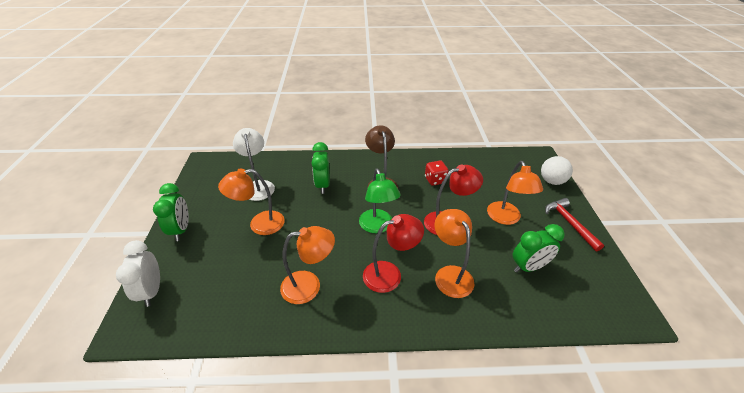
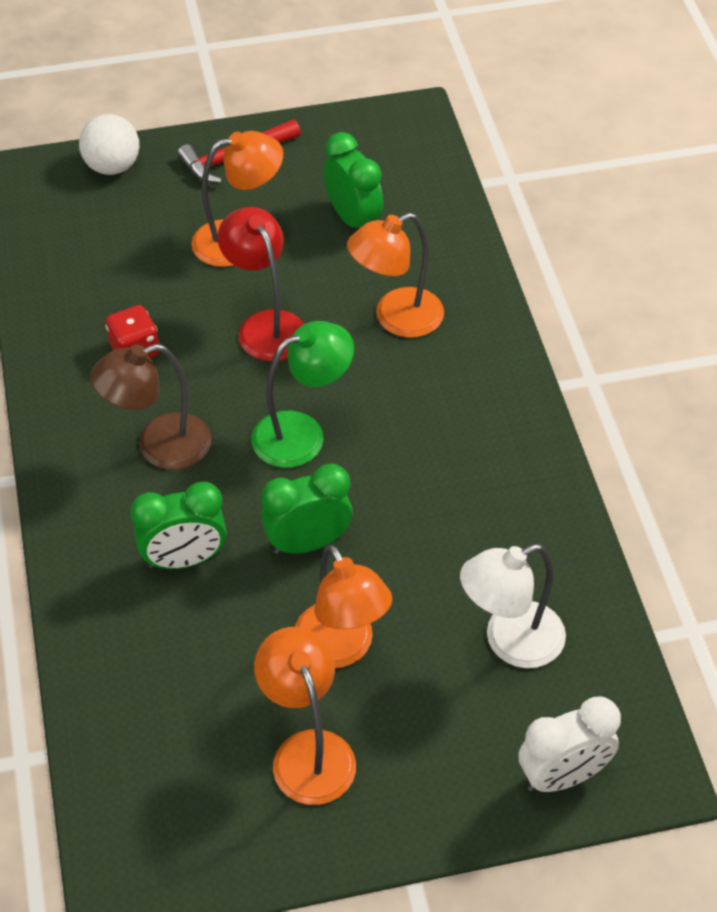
camera: 100 degrees left, 10 degrees up
(181, 230) = (392, 807): green clock -> green clock (308, 543)
(258, 186) = (208, 698): white lamp -> white lamp (510, 642)
(309, 286) = (475, 514): orange lamp -> orange lamp (307, 751)
(390, 274) = (417, 400): red lamp -> none

